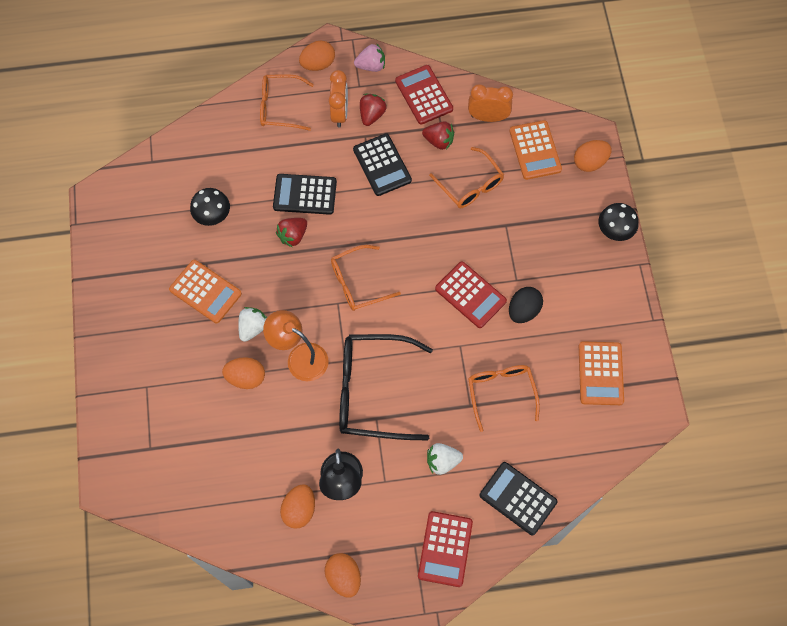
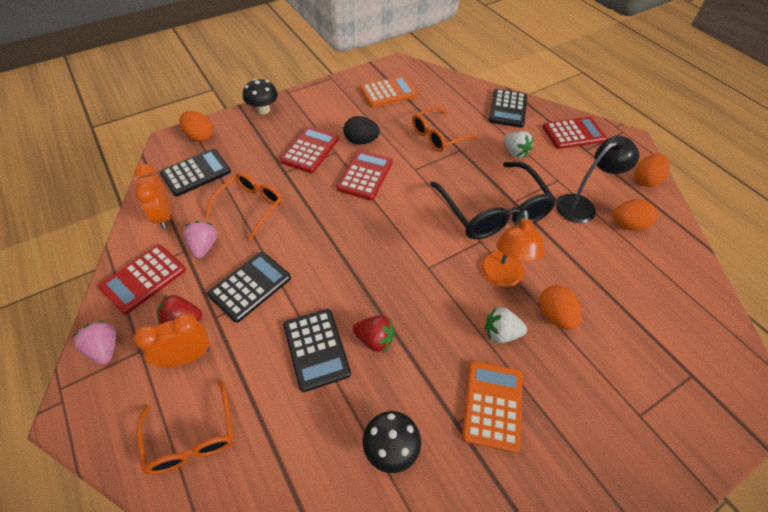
camera: 115 degrees left, 15 degrees down
(318, 64) = (108, 416): orange egg -> none
(358, 283) = (398, 258): orange glasses -> none
(439, 141) = (204, 246): red strawberry -> pink strawberry
(528, 257) = (310, 150): none -> red calculator
(535, 150) = (196, 173): orange calculator -> black calculator

